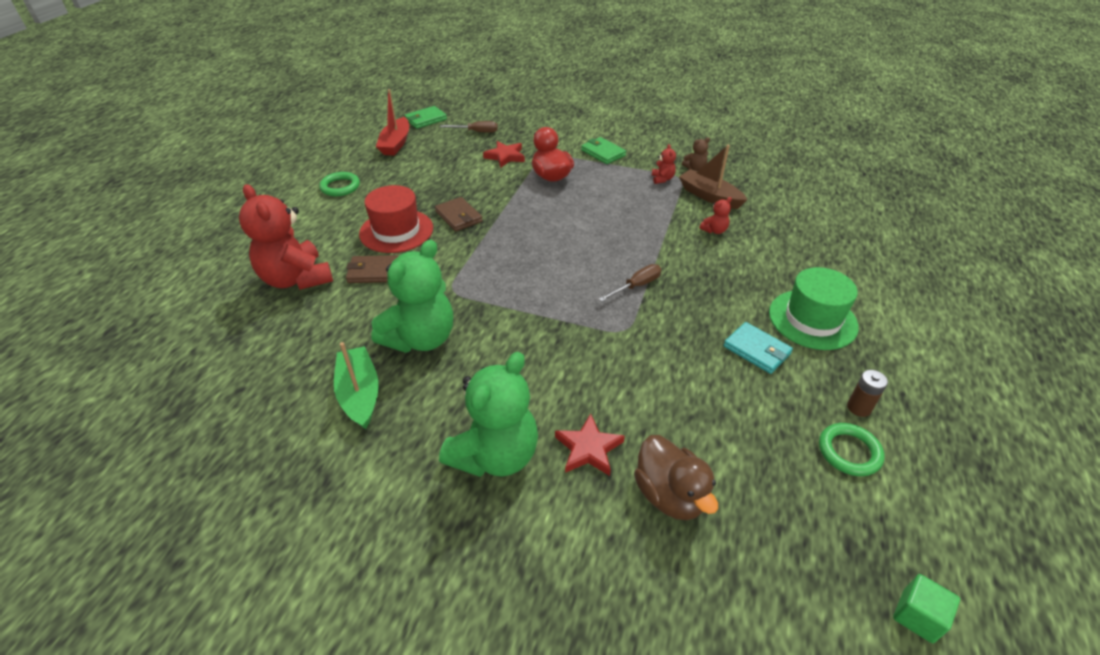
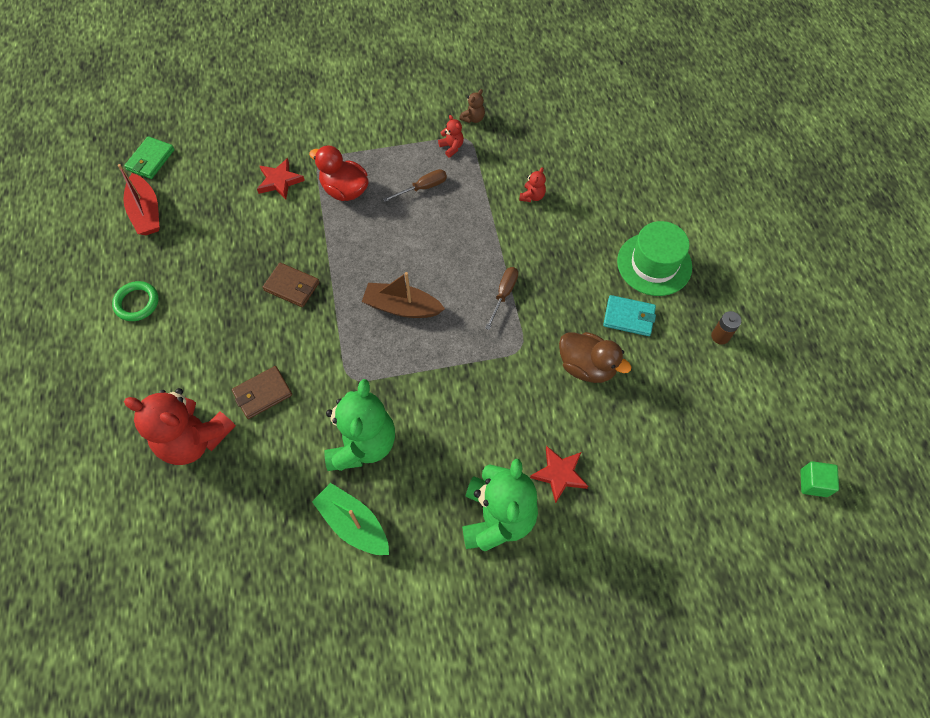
camera: 30 degrees left, 20 degrees up
(396, 231) = (244, 334): red hat -> none
(476, 132) = (222, 156): brown screwdriver -> brown screwdriver (423, 188)
(603, 153) = (374, 133): green wallet -> none
(670, 495) = (634, 481): brown duck -> brown duck (587, 366)
(709, 196) = (506, 153): brown boat -> brown boat (402, 307)
(849, 452) = (729, 379): green ring -> none

